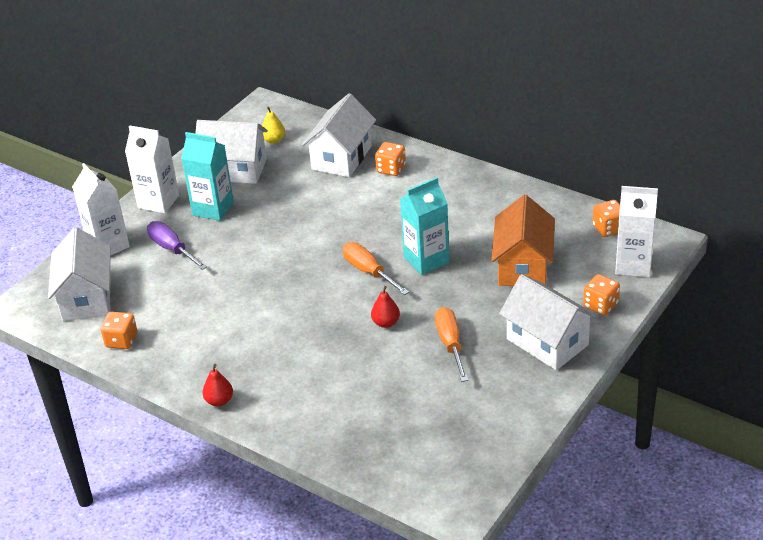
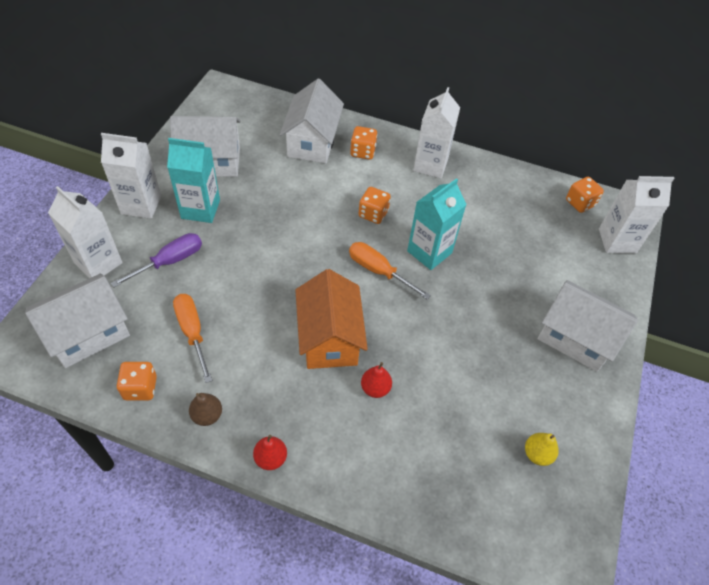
camera: 20 degrees left, 15 degrees up
(87, 297) = (88, 333): white house -> white house turned 75 degrees clockwise
(172, 249) = (169, 262): purple screwdriver -> purple screwdriver turned 105 degrees clockwise
(173, 365) = (207, 415): none -> brown pear
(273, 140) = (241, 126): yellow pear -> yellow pear (537, 454)
(386, 323) = (415, 332): red pear -> red pear (375, 388)
(450, 344) = (487, 352): orange screwdriver -> orange screwdriver (192, 332)
(458, 185) = (430, 165): none -> white carton
(523, 266) = (521, 251): orange house -> orange house (329, 338)
(600, 305) = (607, 289): orange dice -> orange dice (373, 214)

